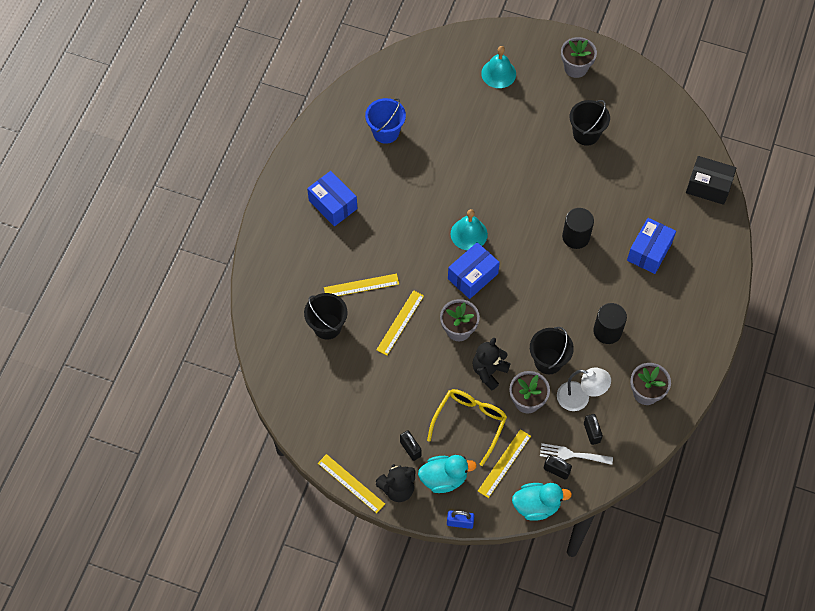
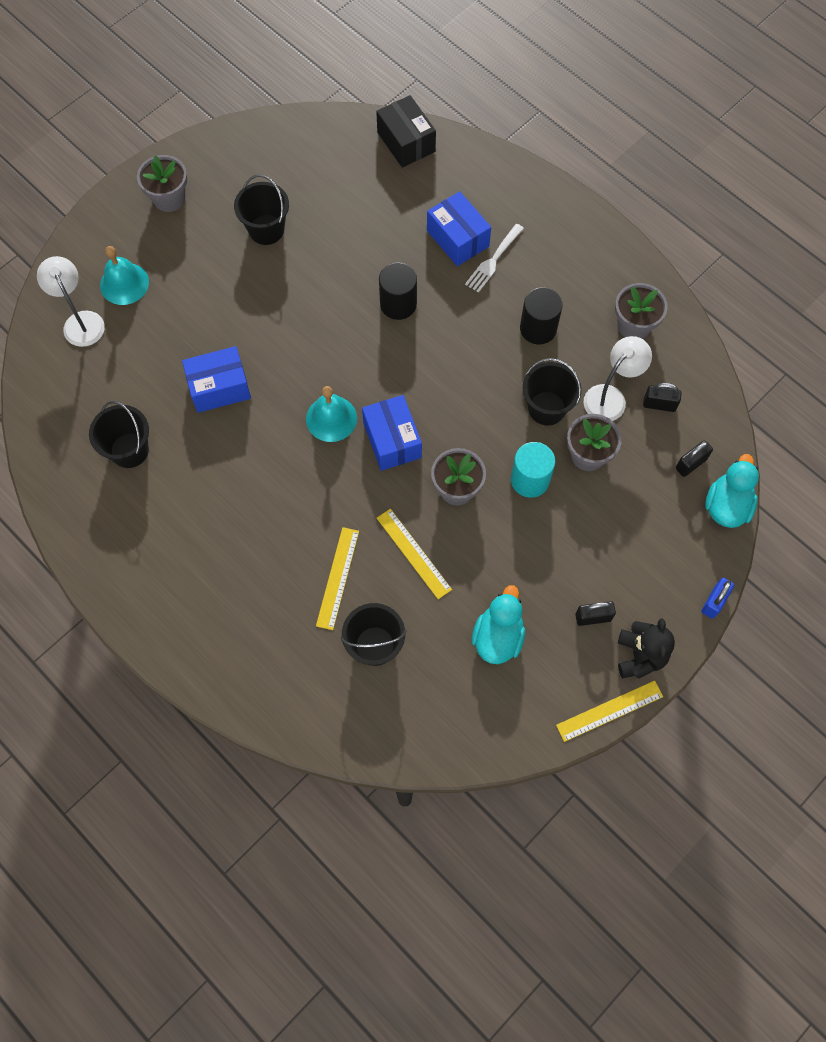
camera: 65 degrees left, 5 degrees up
(333, 205) = (199, 562): blue box -> blue box (219, 387)
(386, 132) = (129, 450): blue bucket -> black bucket
(444, 478) = (649, 595): turquoise duck -> turquoise duck (498, 637)
(458, 63) = (80, 321): none -> white lamp
(470, 423) = (588, 532): yellow glasses -> none
(489, 371) = (530, 480): black teddy bear -> turquoise cylinder
(504, 463) = (658, 517): yellow ruler -> none
(572, 455) = (678, 438): white fork -> white fork (493, 260)
(708, 186) = (406, 142): black box -> black box turned 75 degrees counterclockwise

